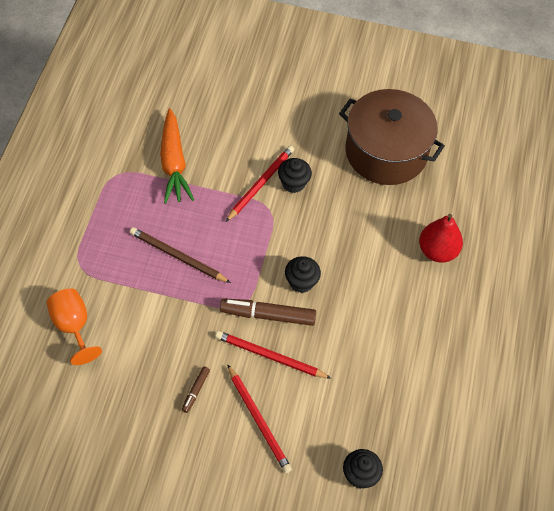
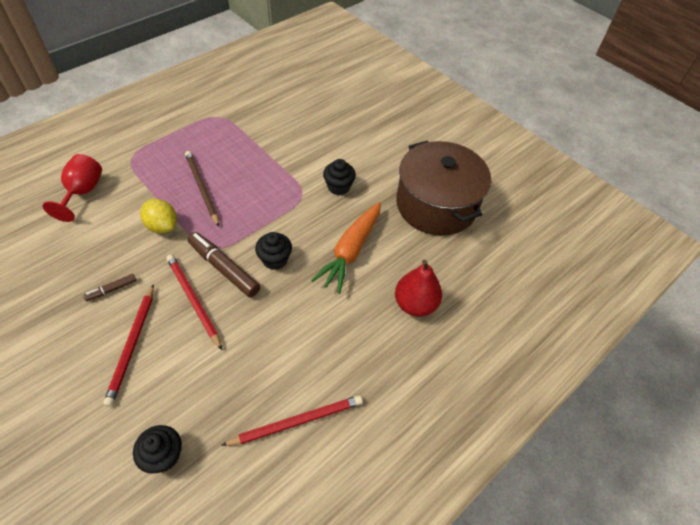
camera: 35 degrees right, 5 degrees down
(73, 326) = (83, 192): orange goblet -> red goblet
(174, 163) = (263, 129): orange carrot -> orange carrot (350, 251)
(179, 312) = (162, 226): none -> yellow lemon
(260, 184) = (313, 174): red pencil -> red pencil (297, 421)

